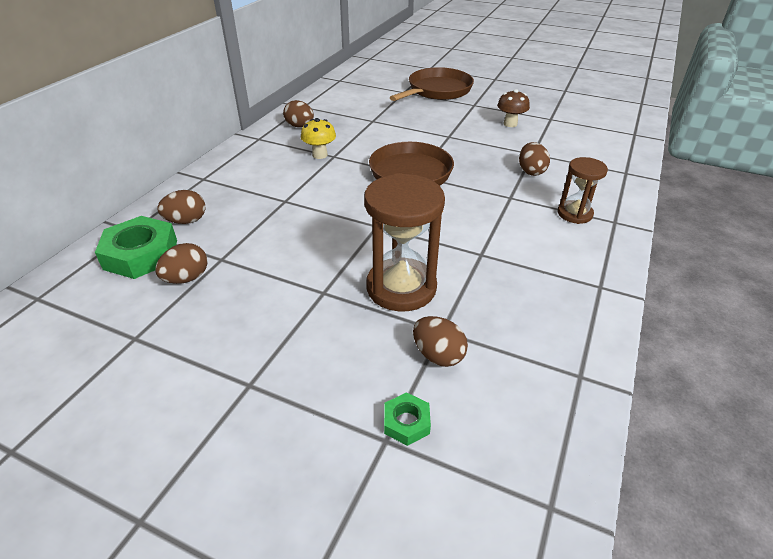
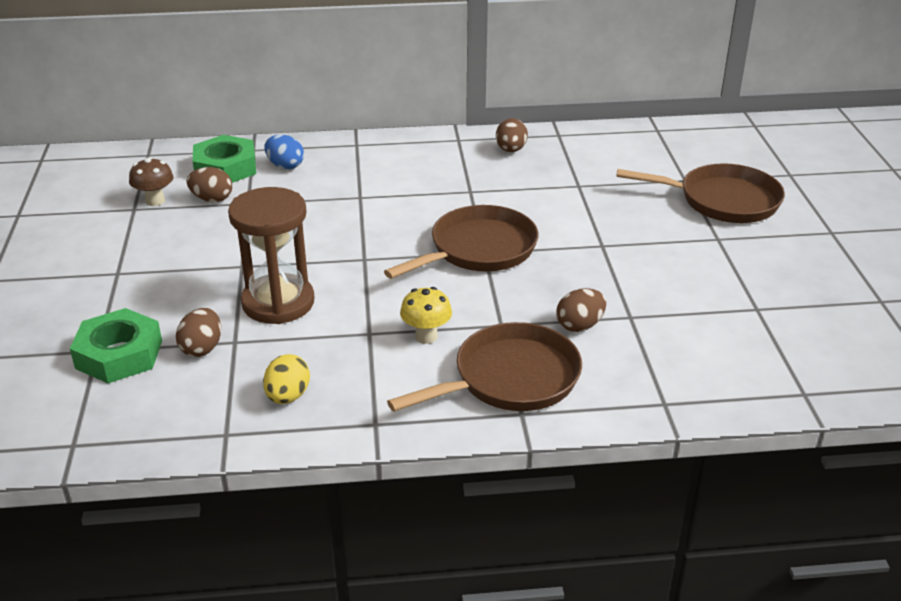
camera: 60 degrees right, 5 degrees down
(186, 221) = (285, 166): brown egg -> blue egg
(320, 155) = (463, 183): yellow mushroom -> yellow mushroom (426, 336)
(406, 422) = (119, 354): green nut -> green nut, size x1.99
(510, 124) = (695, 280): brown mushroom -> brown mushroom (155, 201)
(543, 322) = (288, 396): none -> yellow egg
(574, 214) = (509, 379): brown hourglass -> brown pan

